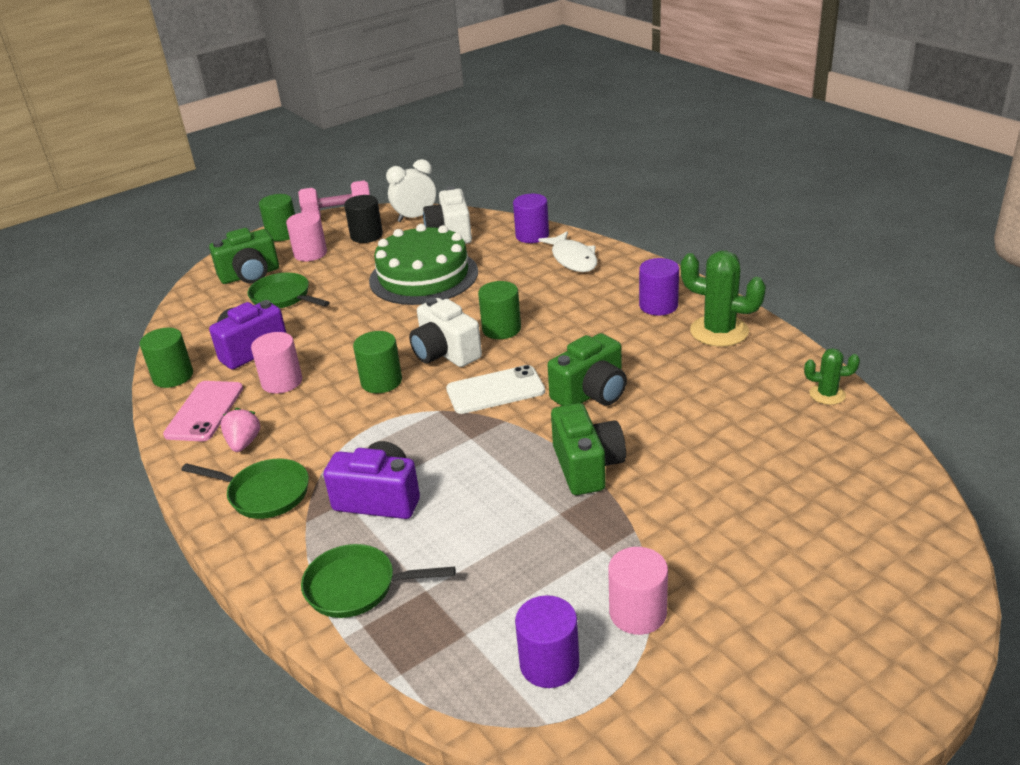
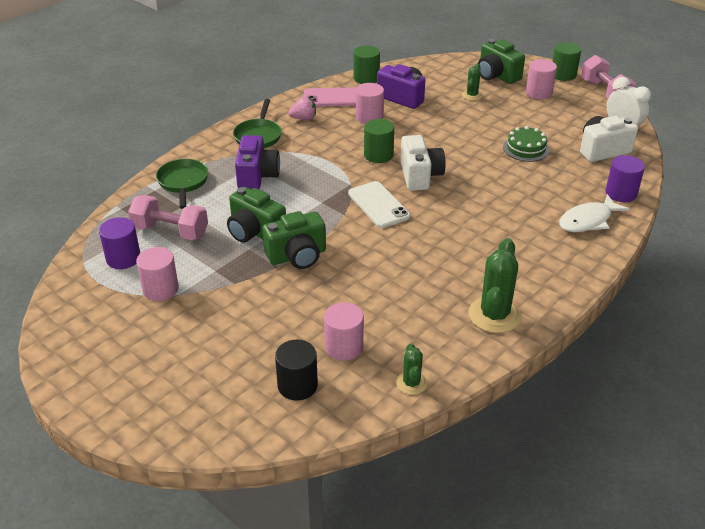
camera: 75 degrees right, 5 degrees up
(283, 297) = (472, 95): green pan -> green cactus
(366, 235) = (579, 111): black cylinder -> black cylinder (297, 385)
(423, 276) = (526, 148): green cake -> green cake, size x0.51
(445, 353) = (420, 176): white camera -> white camera turned 135 degrees clockwise
(491, 602) = (170, 231): none -> pink dumbbell
(501, 329) = (460, 197): green cylinder -> none
(591, 393) = (384, 250): green camera -> green camera (255, 232)
(658, 305) = (525, 276): purple cylinder -> none
(769, 438) = (344, 347): none -> pink cylinder

